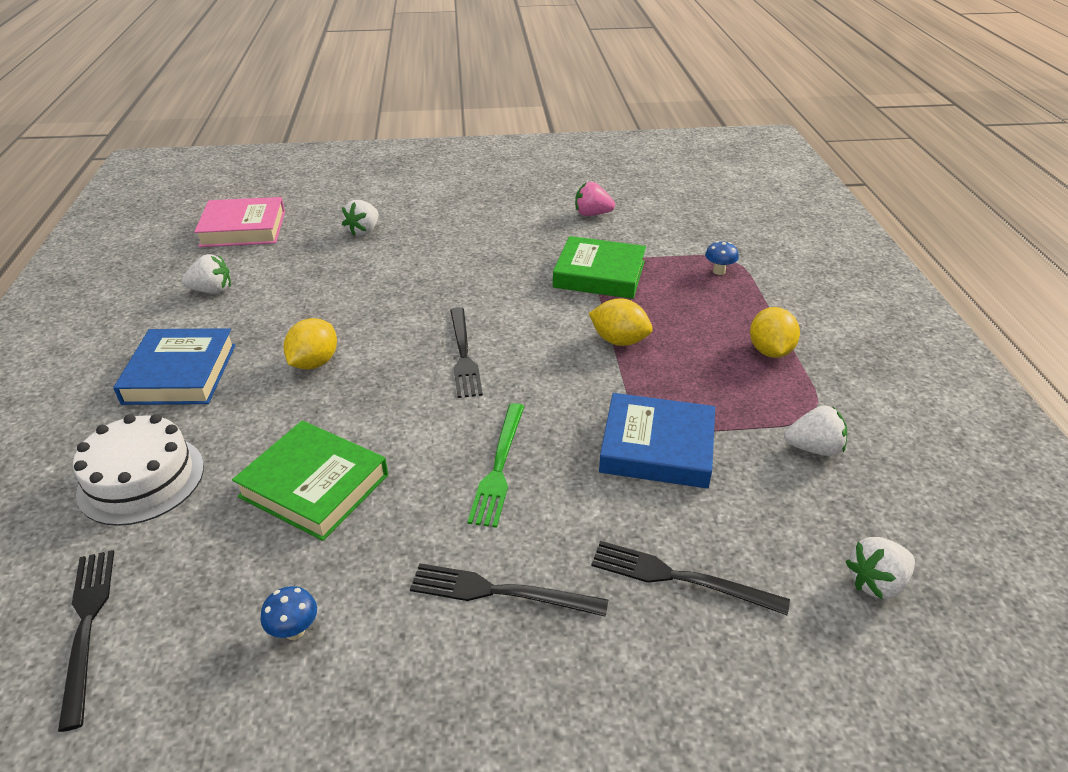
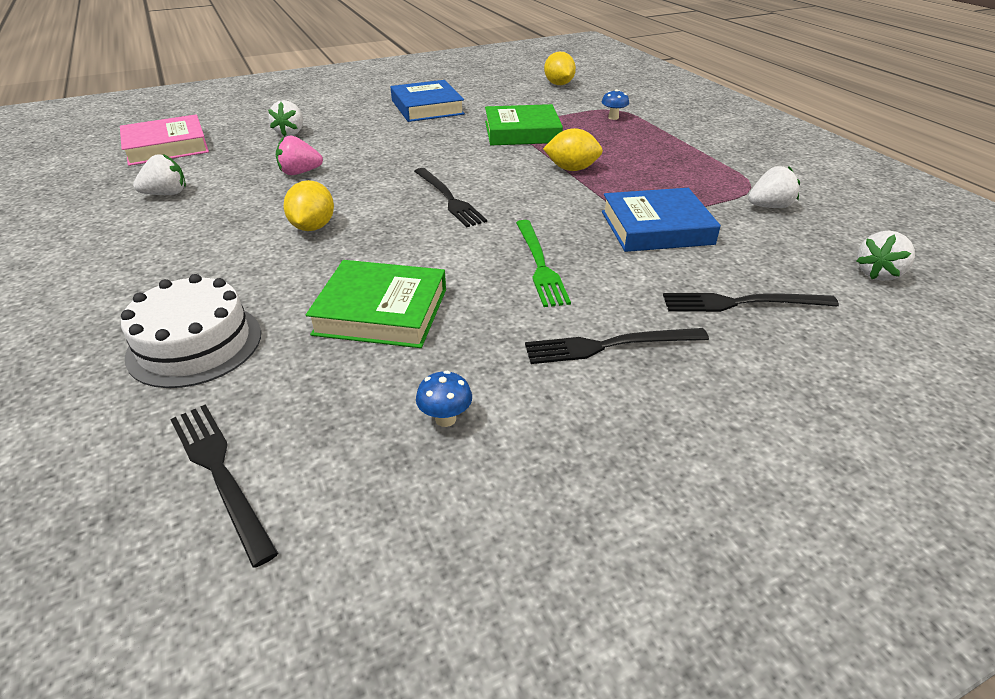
camera: 20 degrees left, 0 degrees up
(180, 373) = (178, 258): blue book -> blue book (427, 107)
(592, 214) = (485, 97): pink strawberry -> pink strawberry (300, 173)
(770, 351) = (690, 157): yellow lemon -> yellow lemon (558, 84)

